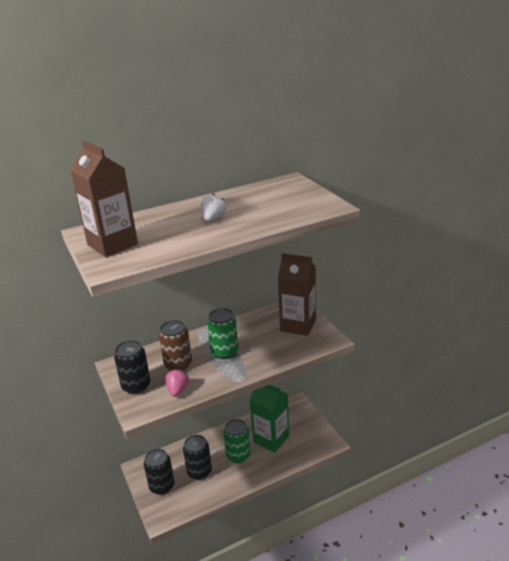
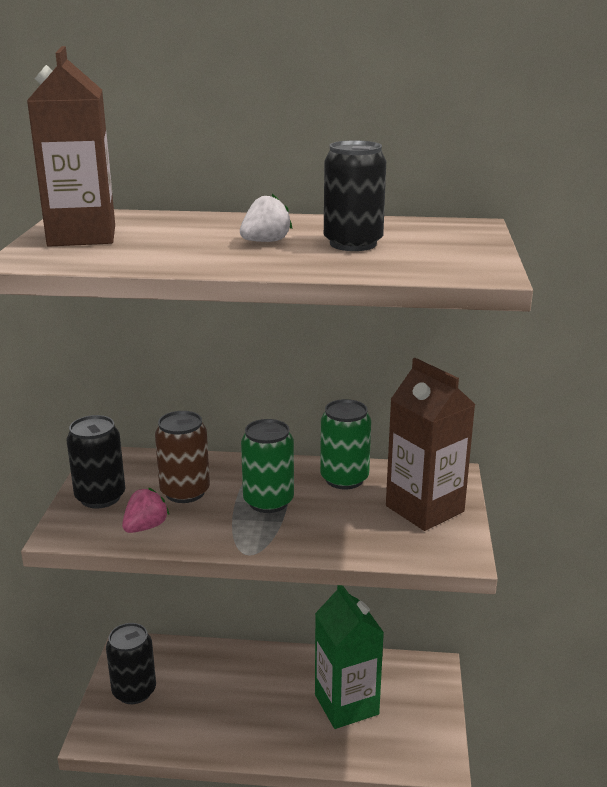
camera: 30 degrees right, 5 degrees down
(199, 471) = (201, 698): black can -> black can (353, 244)
(238, 455) = (276, 703): green can -> green can (344, 479)

